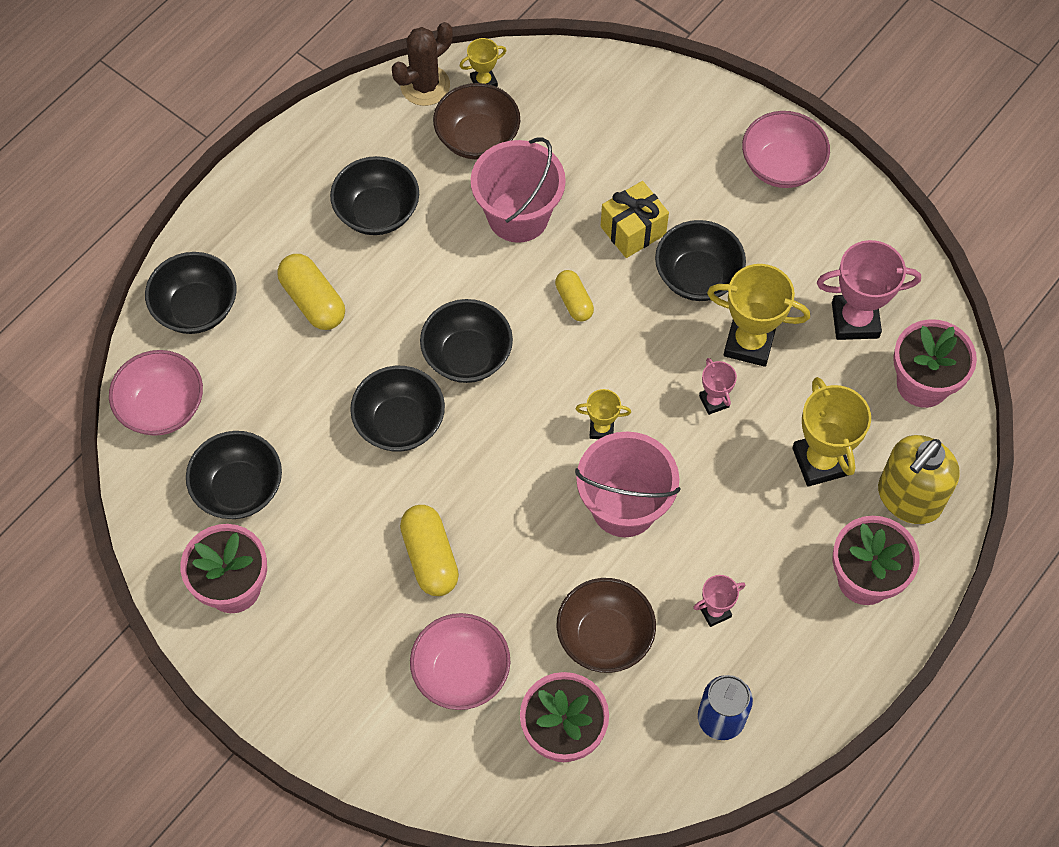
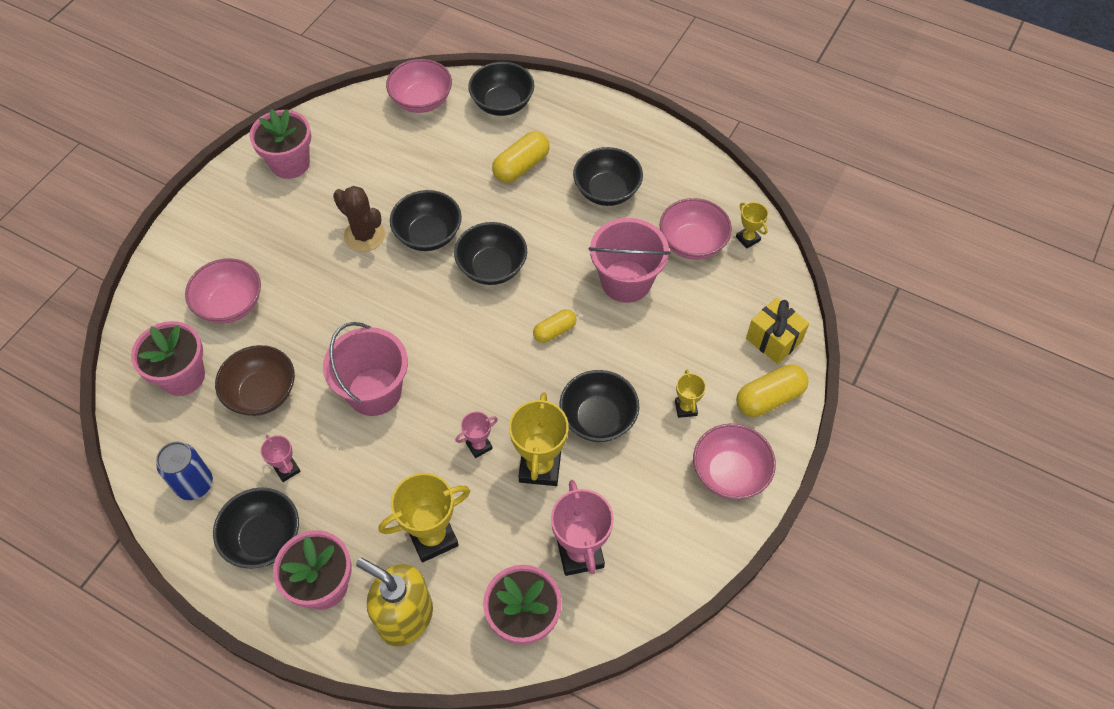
camera: 80 degrees right, 5 degrees down
(239, 488) = (364, 153): black bowl -> black bowl (264, 538)
(425, 85) = (731, 201): brown cactus -> brown cactus (364, 235)
(430, 557) = (320, 271): yellow capsule -> yellow capsule (769, 398)
(477, 138) = (692, 243): brown bowl -> pink bowl
(601, 429) = (441, 366): yellow trophy -> yellow trophy (685, 408)
(633, 230) = (632, 364): yellow gift -> yellow gift (773, 340)

